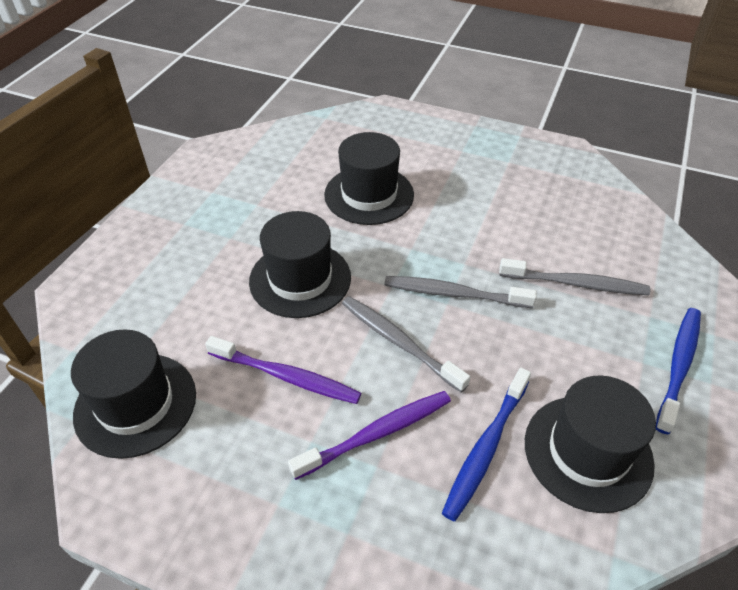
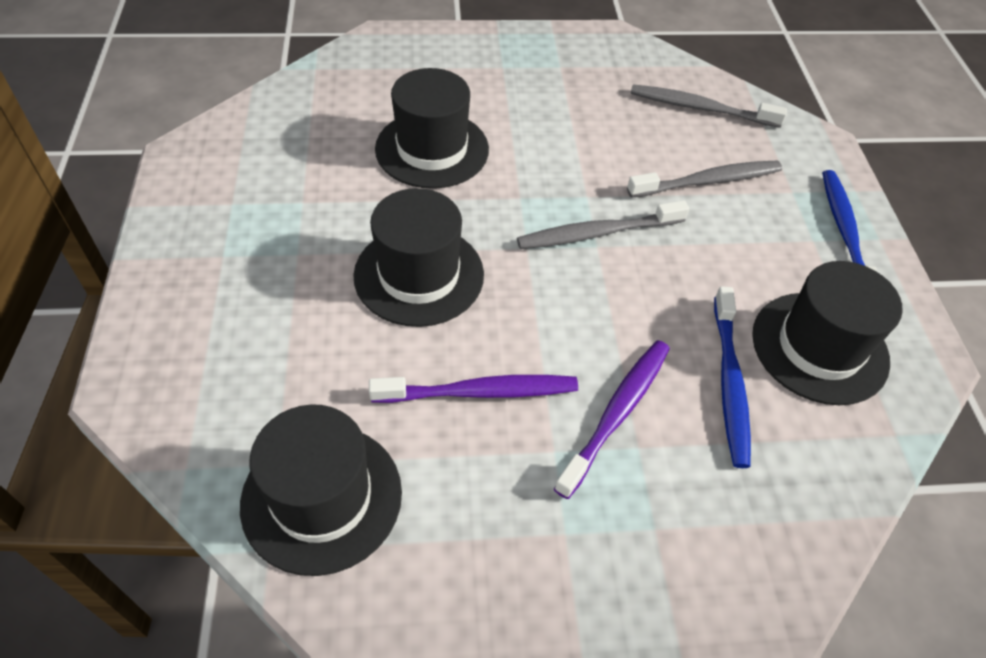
camera: 30 degrees left, 5 degrees up
(399, 342) = (576, 307): grey toothbrush -> grey toothbrush (701, 108)

